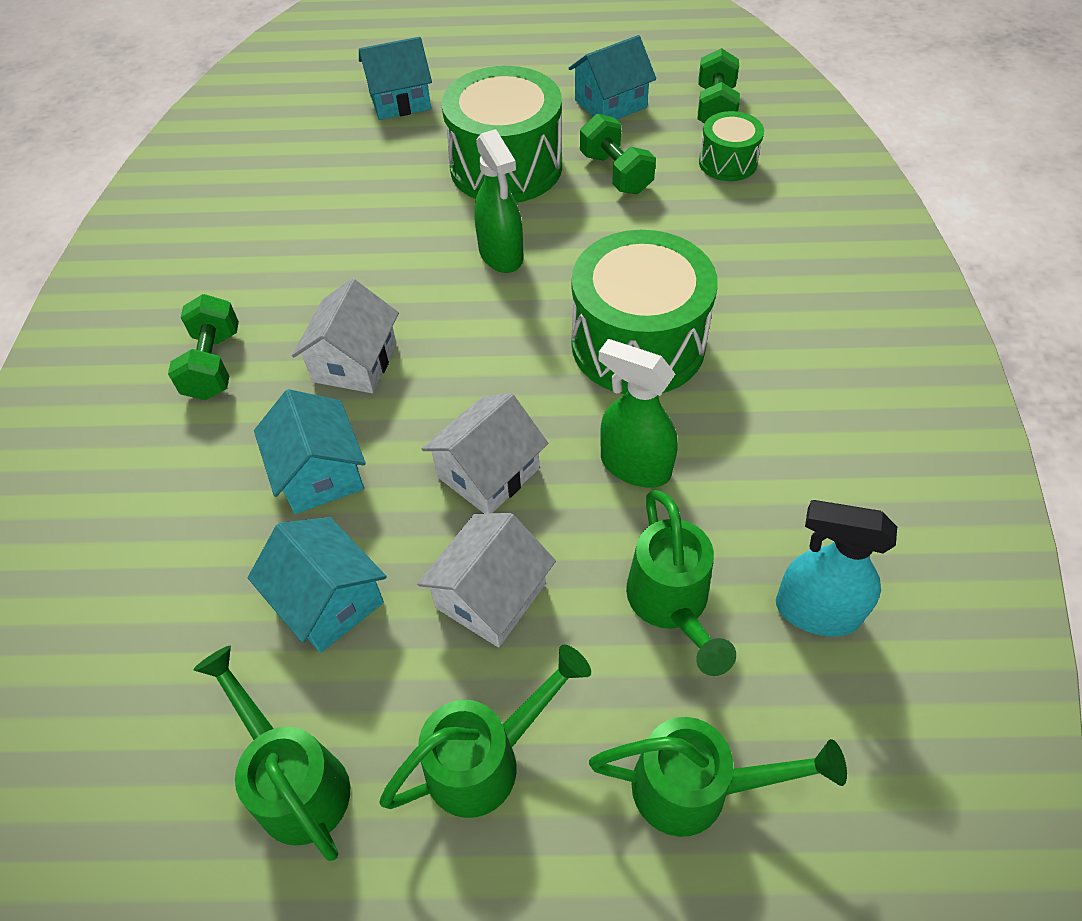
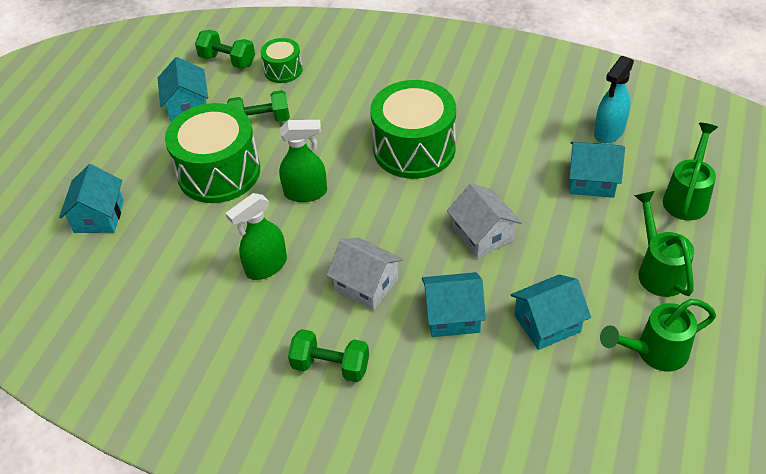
camera: 70 degrees left, 5 degrees down
(490, 596) = (565, 250): white house -> none
(634, 466) = (501, 172): green spray bottle -> green spray bottle (266, 266)
(671, 606) = (592, 181): green watering can -> turquoise house

